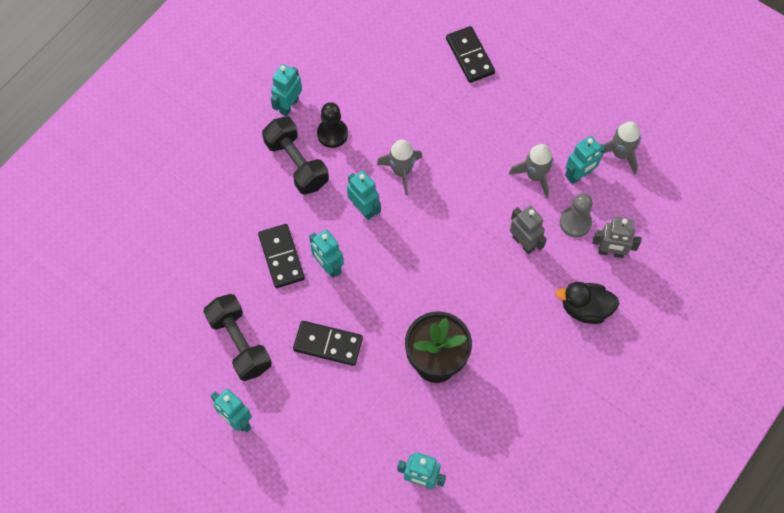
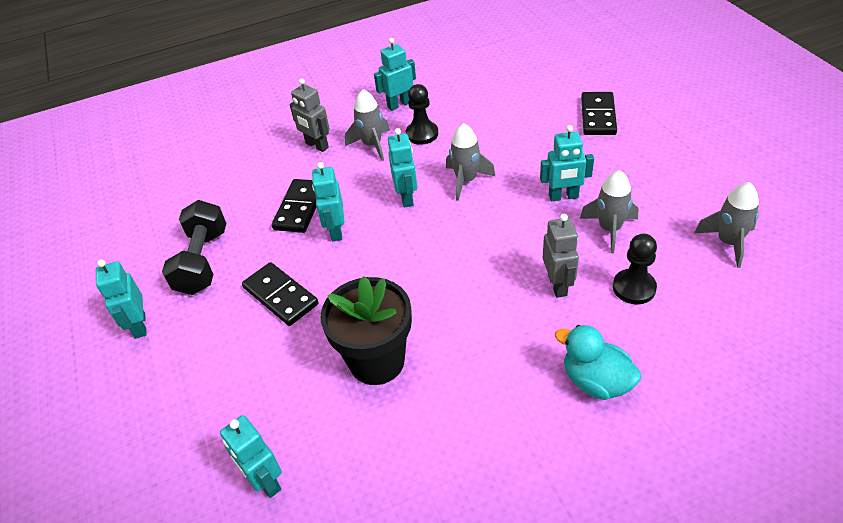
camera: 35 degrees right, 20 degrees down
(296, 164) = (372, 145): black dumbbell -> grey rocket
(575, 222) = (634, 288): grey pawn -> black pawn
(579, 175) = (664, 245): turquoise robot -> turquoise robot (563, 197)
(585, 309) = (596, 381): black duck -> turquoise duck
(611, 252) = (664, 334): grey robot -> grey robot (317, 145)

